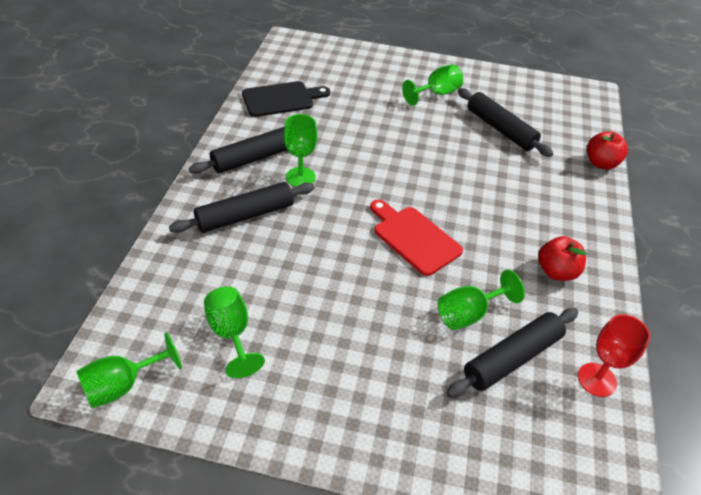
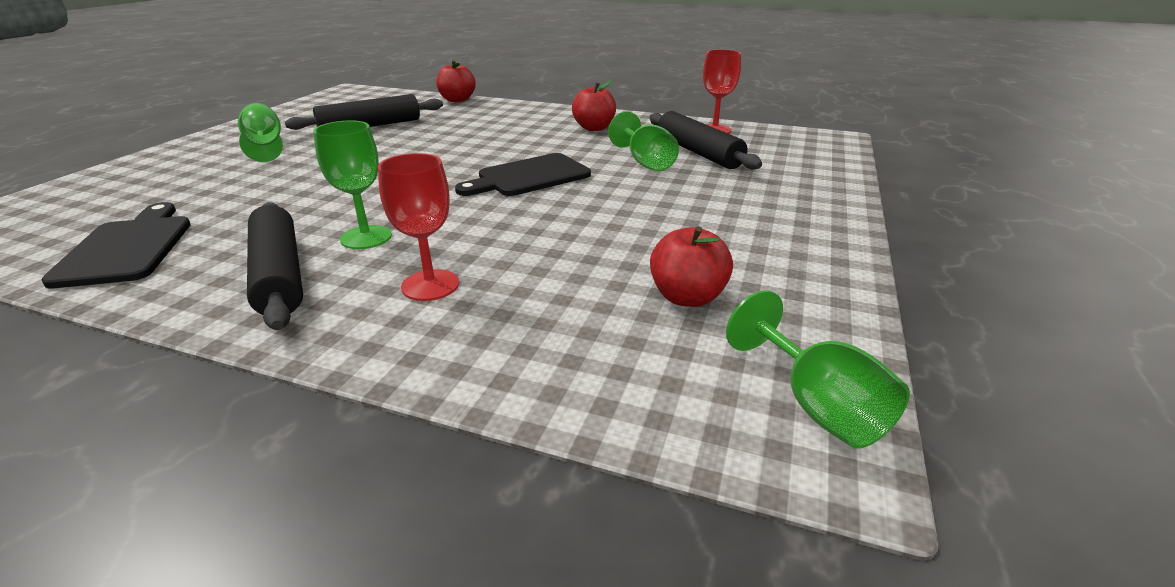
camera: 80 degrees left, 15 degrees down
(231, 334) = (687, 297): green goblet -> red apple
(245, 215) = (430, 285): black rolling pin -> red goblet
(414, 238) = (529, 177): red cutting board -> black cutting board

